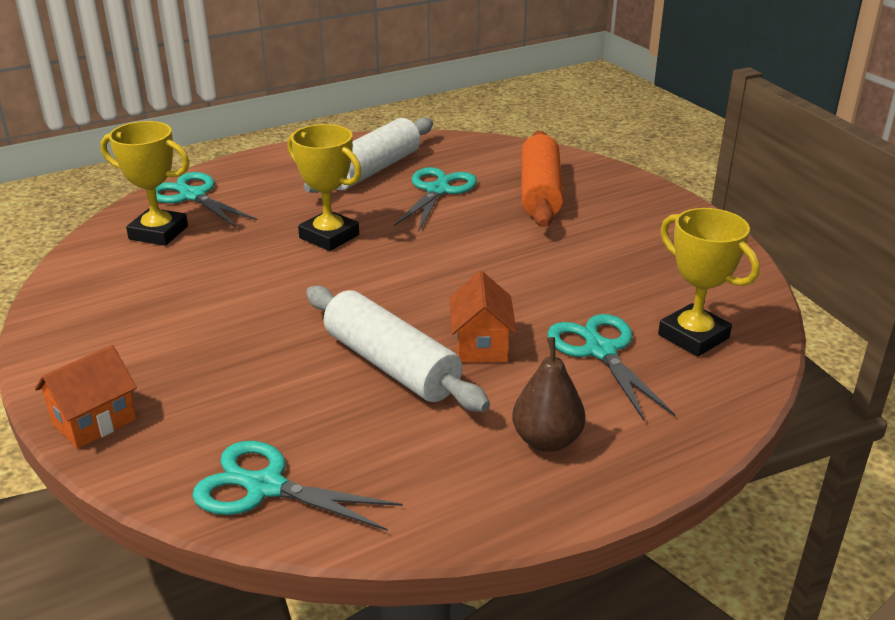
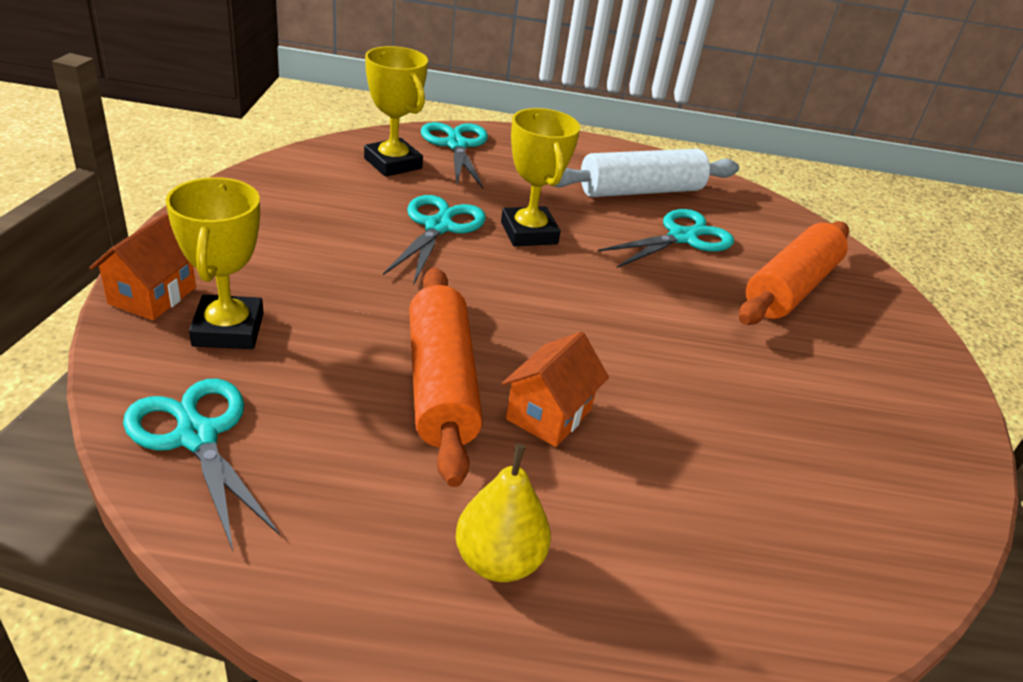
camera: 30 degrees right, 5 degrees up
(94, 421) = (152, 295): orange house -> orange house turned 60 degrees counterclockwise
(391, 365) = (441, 384): white rolling pin -> orange rolling pin
(547, 440) = (498, 560): brown pear -> yellow pear
(600, 351) = (670, 494): turquoise scissors -> turquoise scissors (438, 227)
(693, 336) = (803, 542): yellow trophy -> yellow trophy (228, 329)

